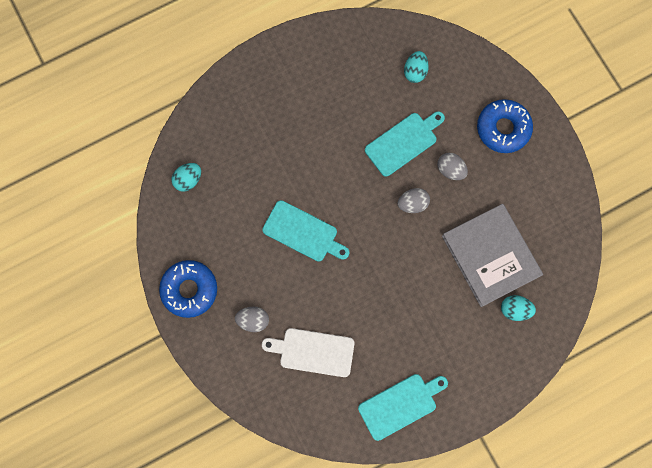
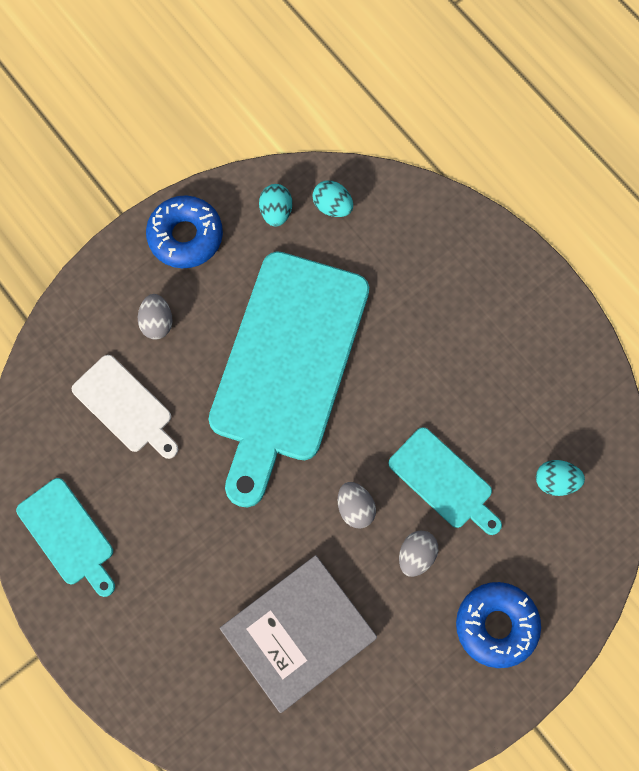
camera: 80 degrees right, 5 degrees down
(303, 232) = (286, 365): turquoise cutting board -> turquoise cutting board, size x2.10
(313, 352) = (125, 407): white cutting board -> white cutting board turned 135 degrees clockwise
(514, 309) = (225, 680): turquoise egg -> turquoise egg (276, 212)

